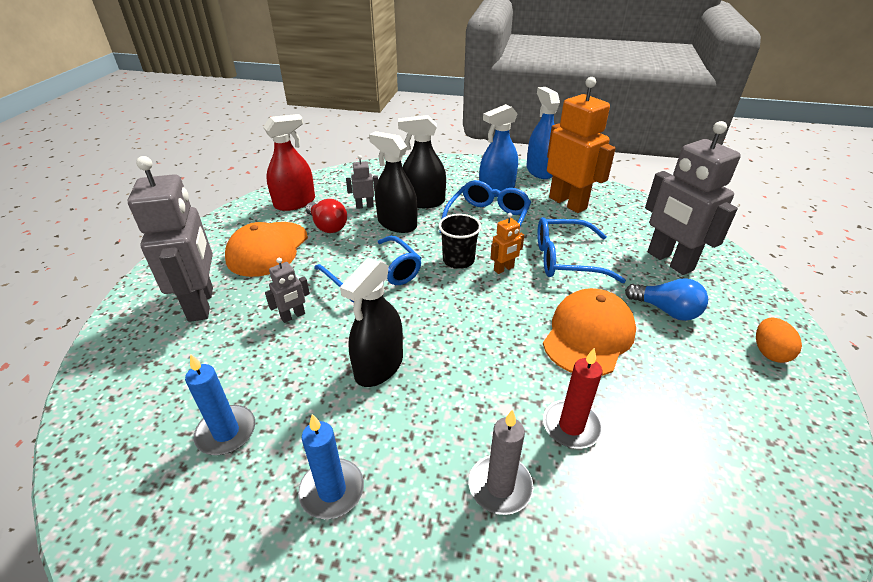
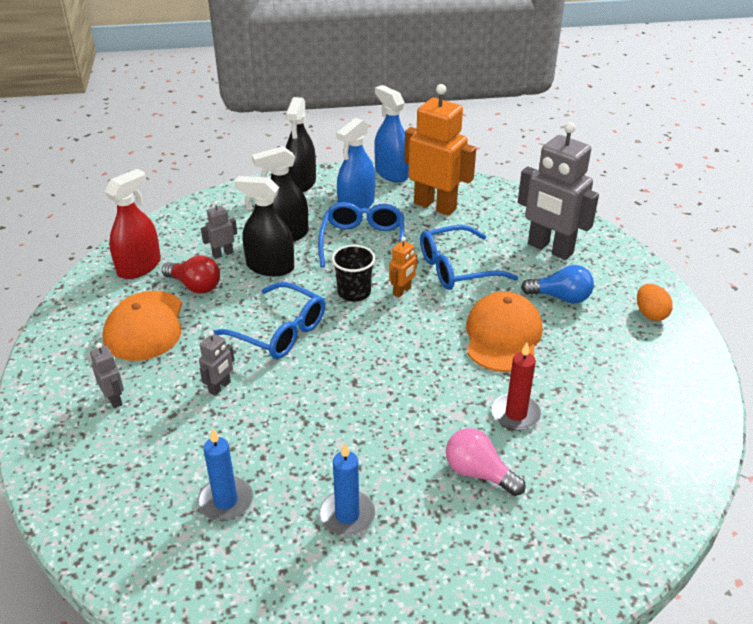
camera: 20 degrees left, 0 degrees up
(202, 304) = (114, 399): grey robot -> grey robot, size x0.45
(379, 366) = (331, 410): black spray bottle -> black spray bottle (301, 182)
(500, 486) = (478, 473): grey candle -> pink light bulb

